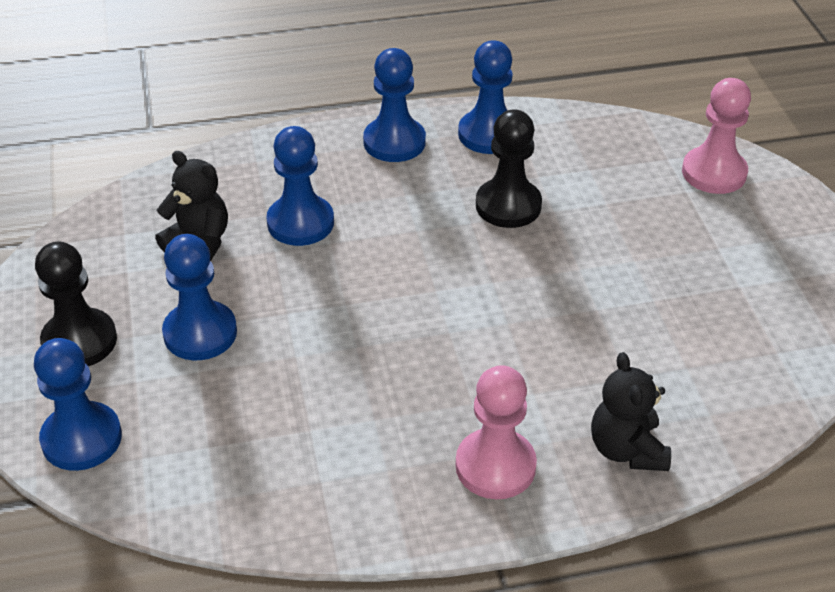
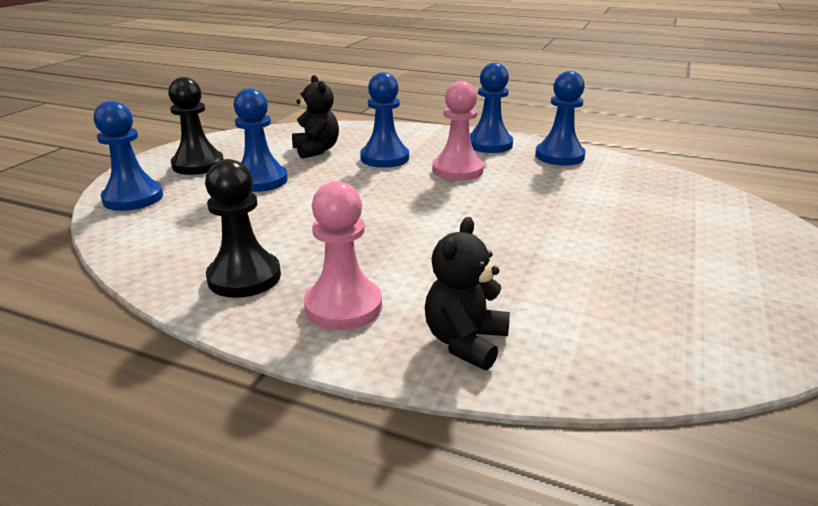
camera: 35 degrees right, 15 degrees down
(508, 205) = (533, 187): black pawn -> black pawn (244, 277)
(714, 173) = (733, 216): pink pawn -> pink pawn (457, 170)

